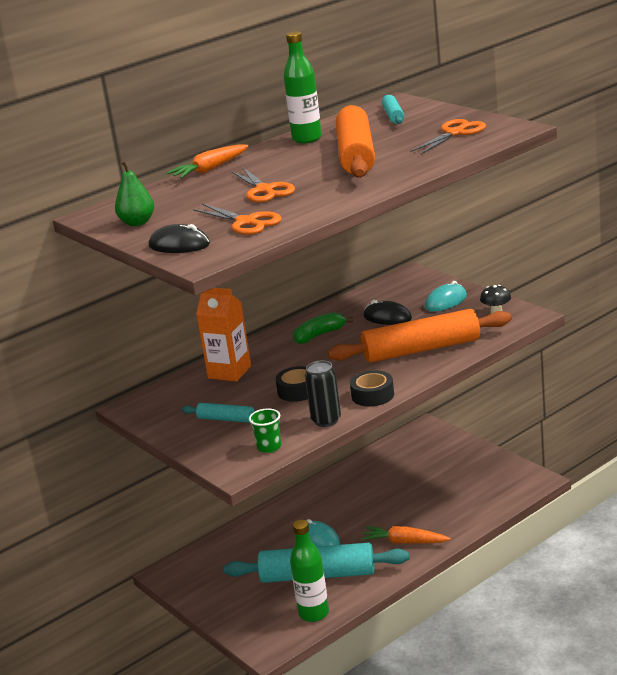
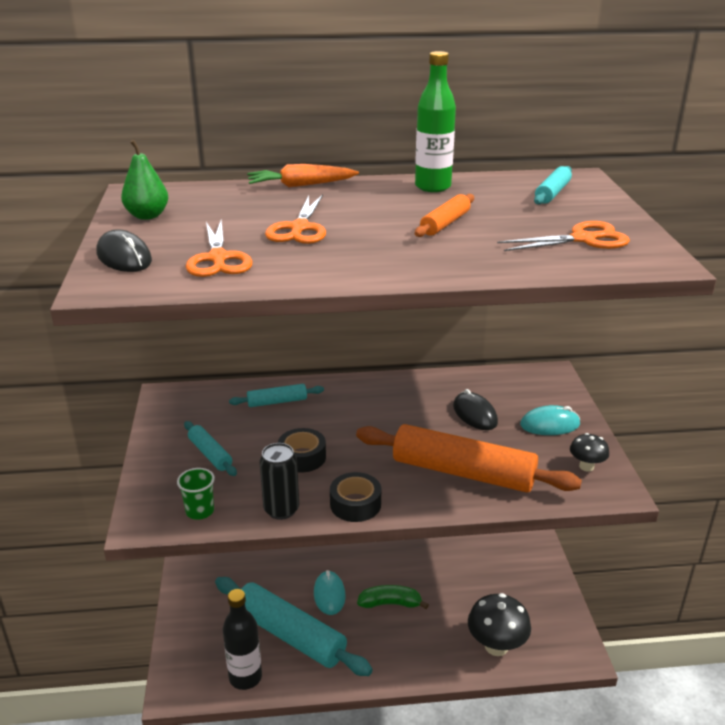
camera: 30 degrees right, 5 degrees up
(229, 372) = (277, 402): orange carton -> turquoise rolling pin
(314, 613) = (245, 677): green bottle -> black bottle
(319, 335) = (394, 402): green banana -> green banana (390, 603)
(356, 155) = (445, 223): orange rolling pin -> orange rolling pin, size x0.47
(405, 542) = (393, 648): orange carrot -> none
(475, 504) = (496, 646): none -> black mushroom

